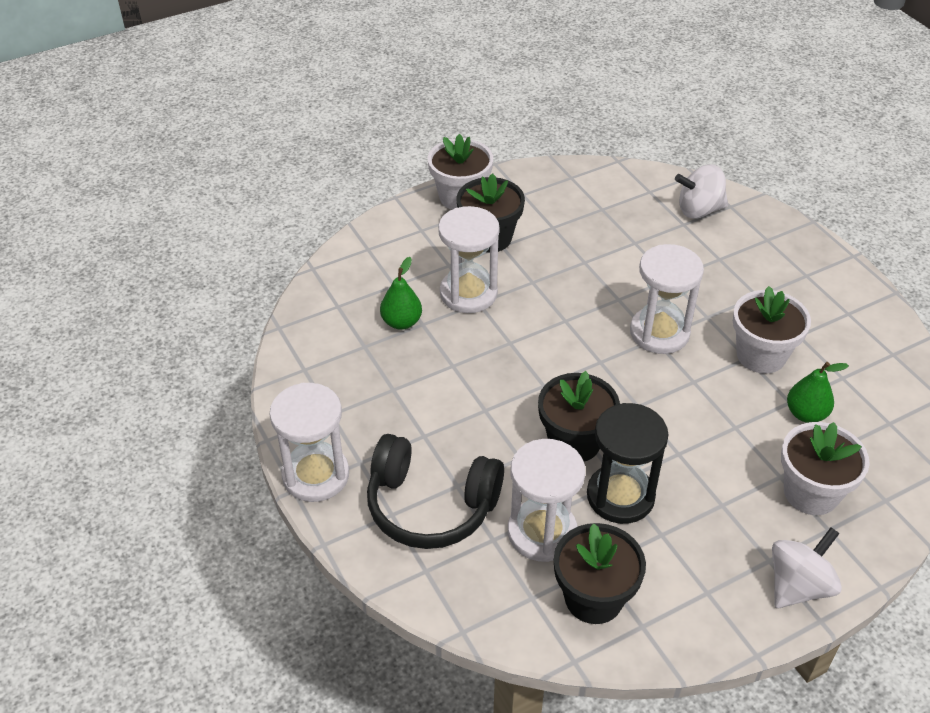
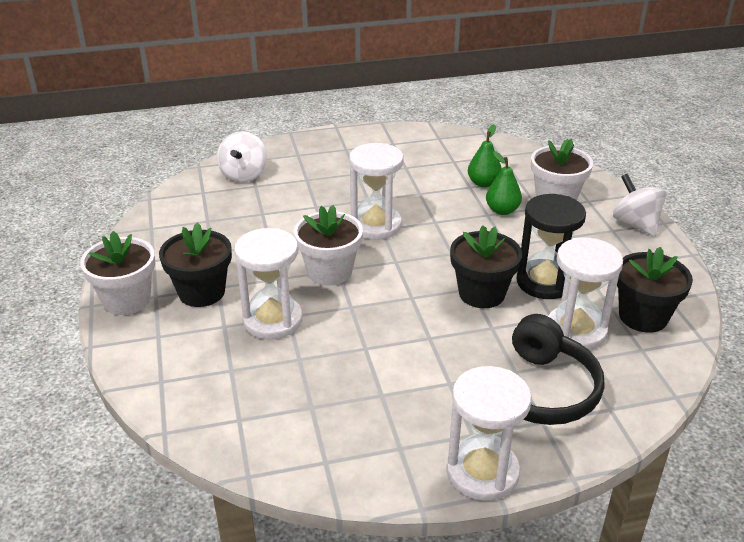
camera: 75 degrees left, 10 degrees down
(401, 322) = (289, 373): green pear -> green pear (502, 210)
(761, 355) = (419, 187): white flower pot -> white flower pot (329, 272)

